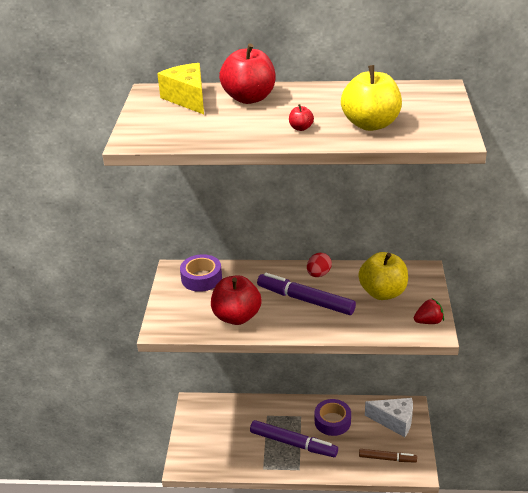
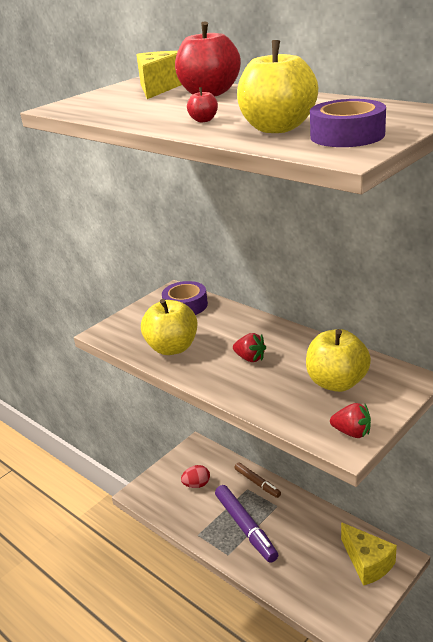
camera: 40 degrees right, 5 degrees down
(236, 316) = (172, 348): red apple -> yellow apple
(305, 300) = (250, 358): purple marker -> red strawberry
(318, 274) = (292, 340): red egg -> red egg (197, 485)
(332, 421) = (302, 527): purple tape -> purple tape (347, 135)
(387, 458) = (323, 596): brown marker -> brown marker (257, 483)
(394, 421) = (367, 563): white cheese -> yellow cheese

